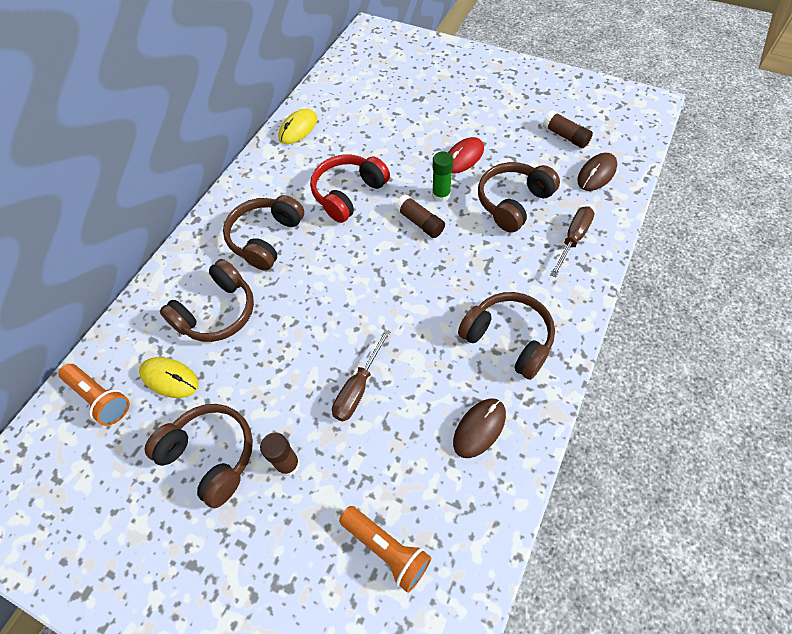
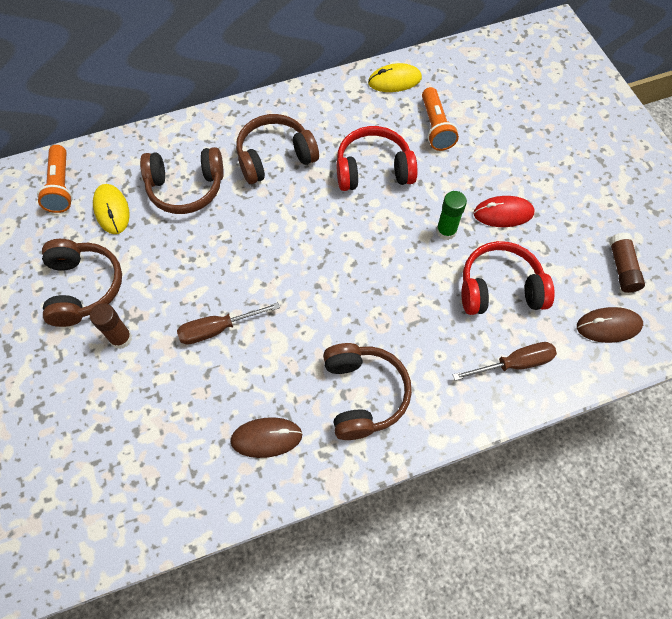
camera: 40 degrees right, 5 degrees up
(387, 549) = (119, 455): orange flashlight -> orange flashlight (435, 127)
(420, 222) = (402, 240): brown glue stick -> none
(513, 203) = (500, 288): brown headphones -> red headphones

